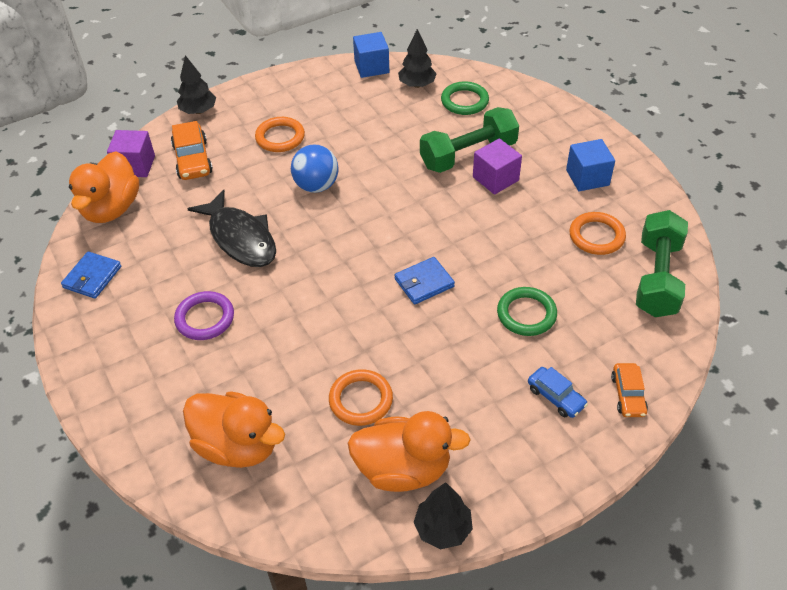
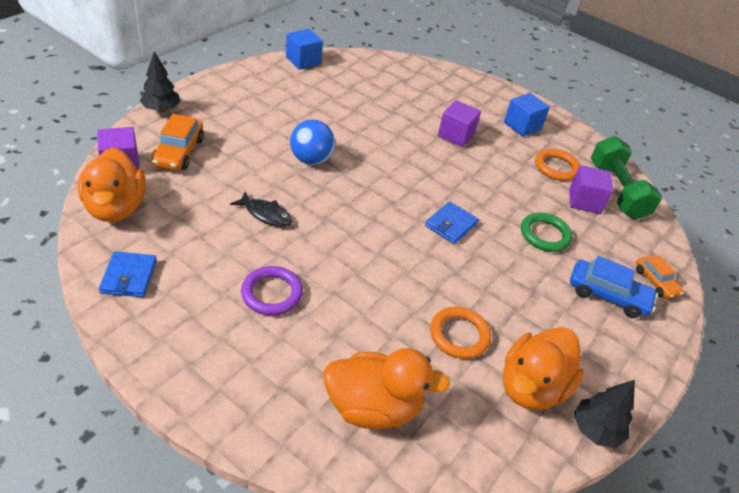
camera: 30 degrees left, 5 degrees down
(192, 159) = (179, 152): orange car -> orange car turned 45 degrees clockwise
(240, 238) = (266, 214): black fish -> black fish, size x0.56
(280, 137) = (254, 124): orange ring -> none
(403, 469) = (531, 386): orange duck -> orange duck turned 150 degrees clockwise
(417, 85) = (349, 71): black tree -> none
(464, 101) = (395, 80): green ring -> none
(468, 155) = (423, 120): green dumbbell -> none
(556, 397) = (607, 295): blue car -> blue car, size x1.54
(605, 283) = (584, 201): none -> purple cube

